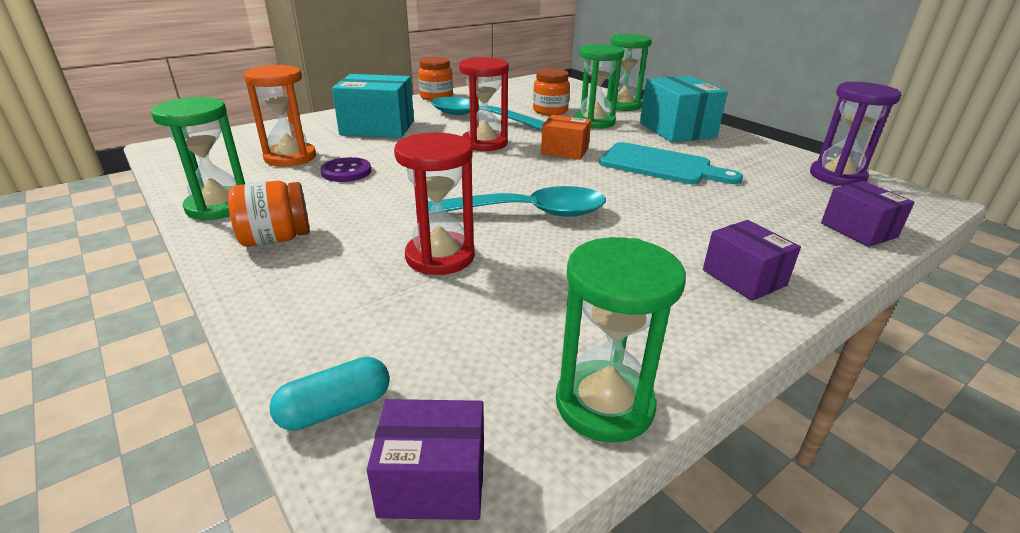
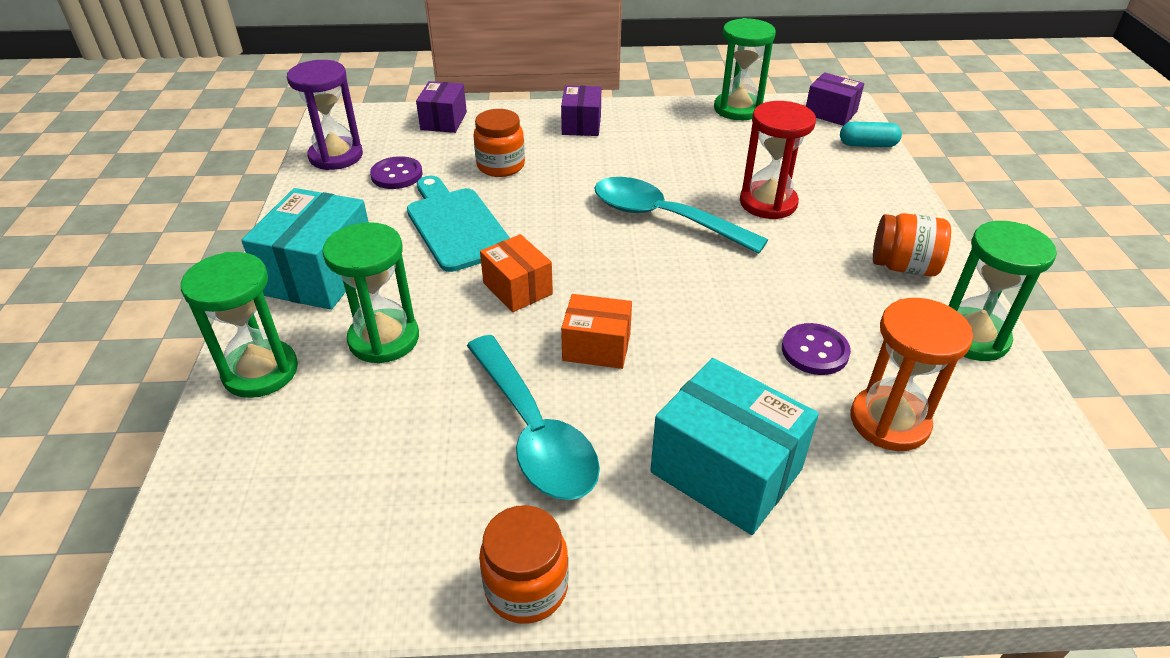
camera: 145 degrees left, 10 degrees up
(484, 143) = (596, 347): red hourglass -> orange box
(550, 111) = (395, 405): orange jar -> orange jar (501, 166)
(769, 179) = (397, 175): none -> purple button

